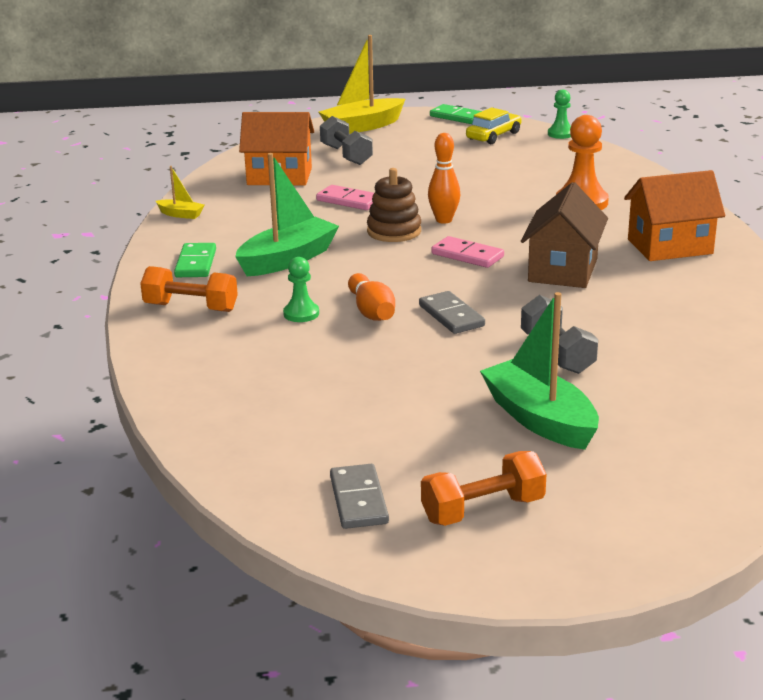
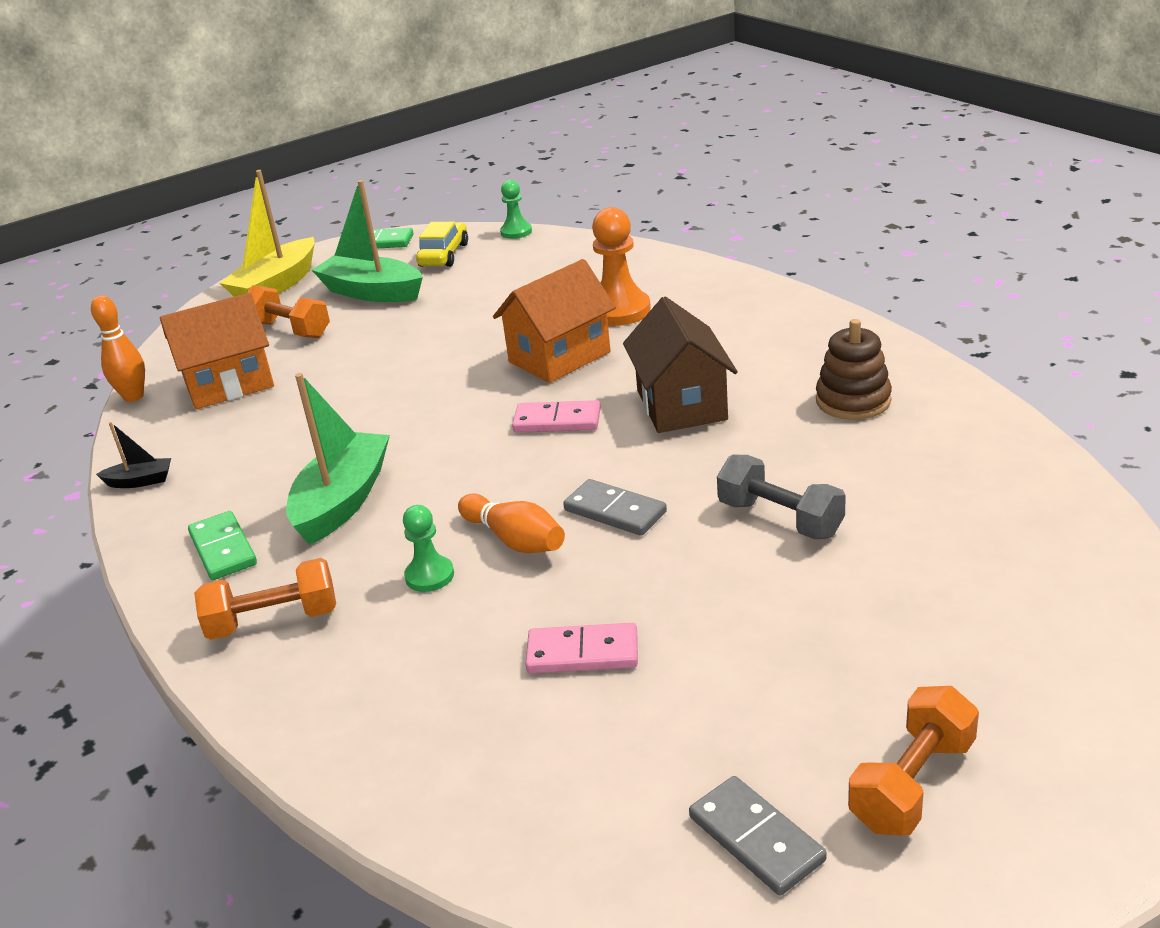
camera: 25 degrees left, 5 degrees up
(181, 214) = (140, 481): yellow boat -> black boat
(346, 155) = (290, 330): grey dumbbell -> orange dumbbell
(349, 201) = (348, 391): pink domino -> pink domino (582, 653)
(394, 231) = (441, 416): brown stacking toy -> brown stacking toy (853, 401)
(444, 220) = (486, 382): orange bowling pin -> orange bowling pin (133, 396)
(539, 419) = (847, 619): green boat -> green boat (372, 292)
(670, 246) = (763, 337): orange house -> orange house (559, 357)

